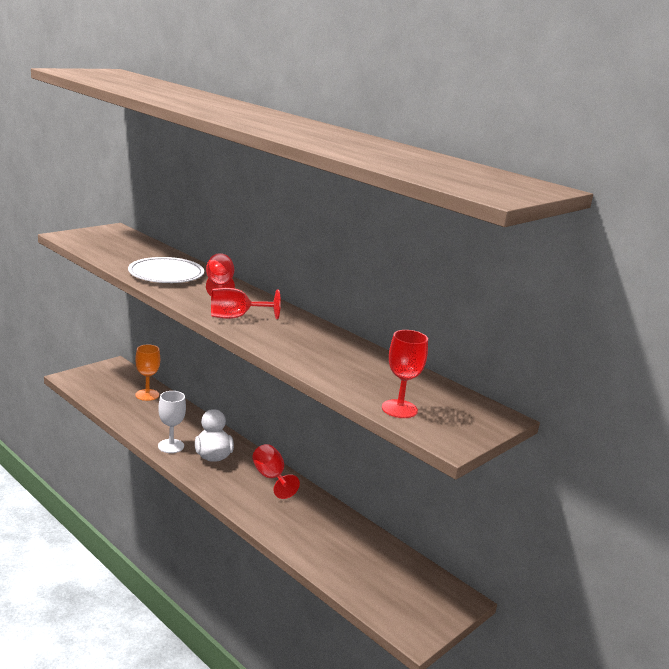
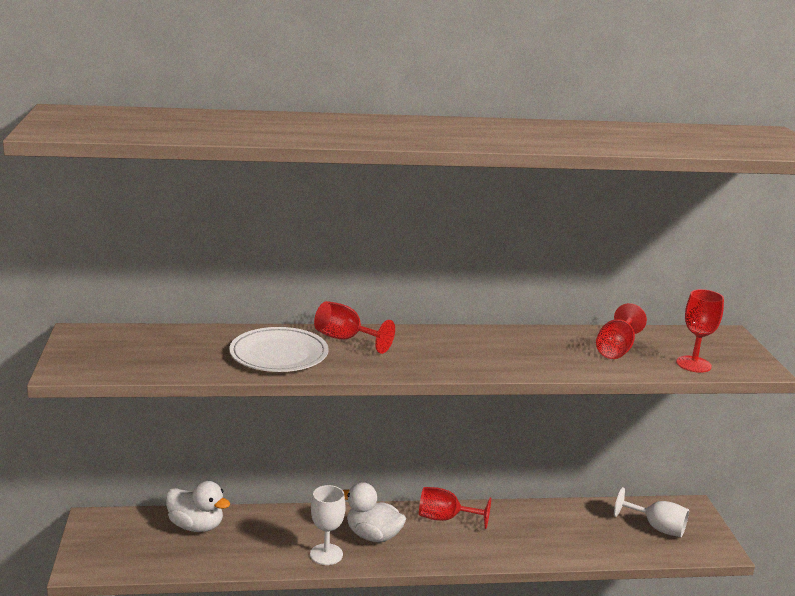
camera: 50 degrees left, 0 degrees up
(147, 395) = (196, 526): orange goblet -> white duck
(236, 317) = (441, 360): red goblet -> red goblet (616, 349)
(398, 586) = (657, 528): none -> white goblet

